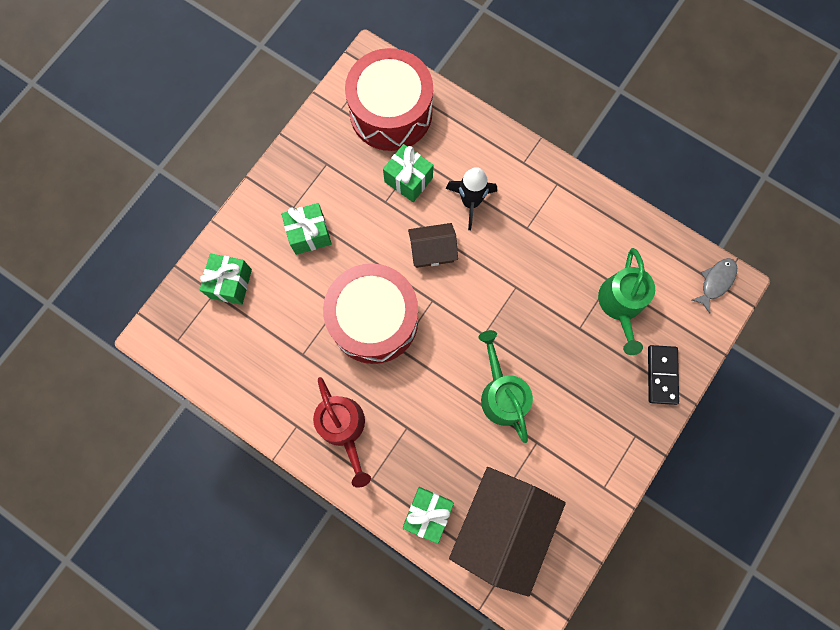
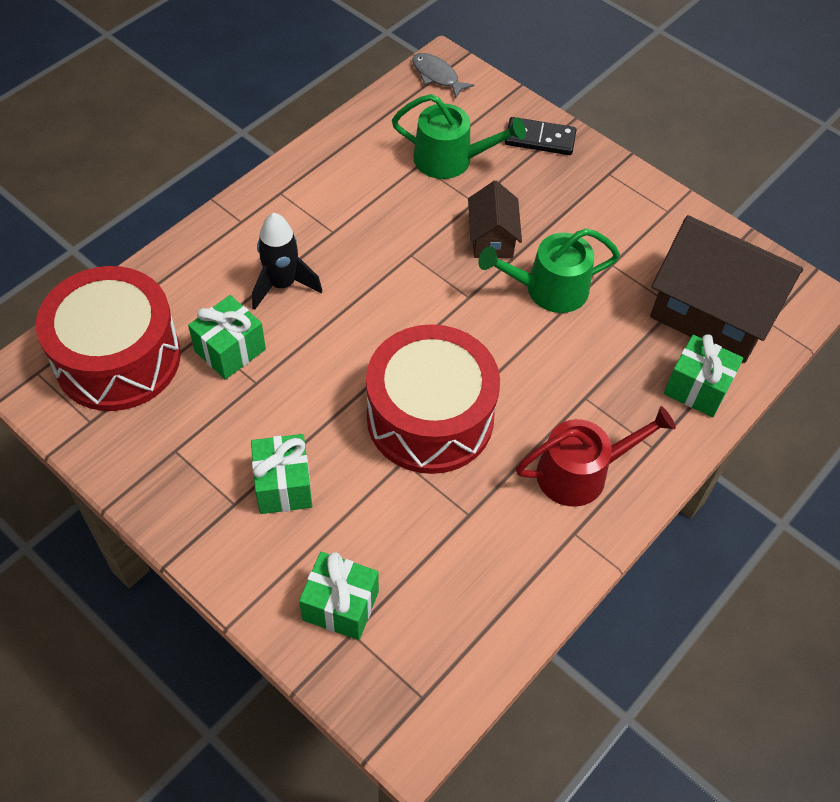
camera: 85 degrees left, 20 degrees down
(432, 251) = (342, 336): brown house -> brown house (492, 238)

